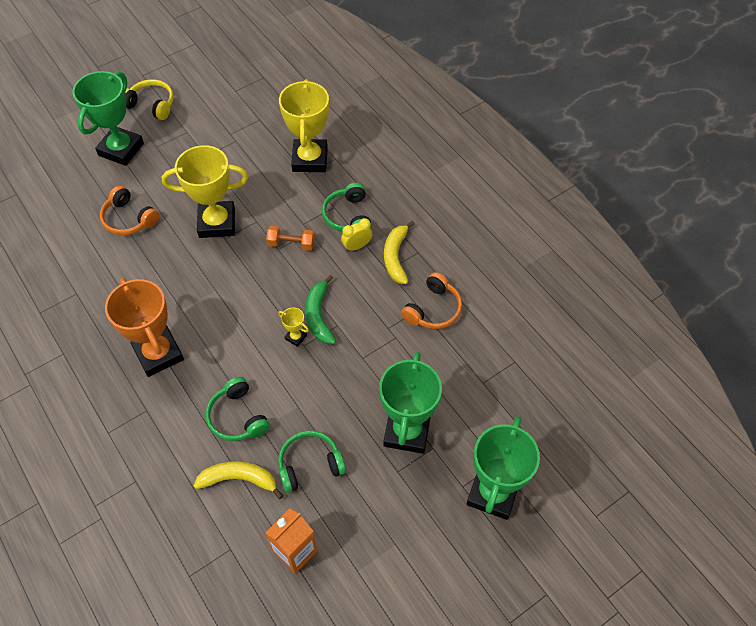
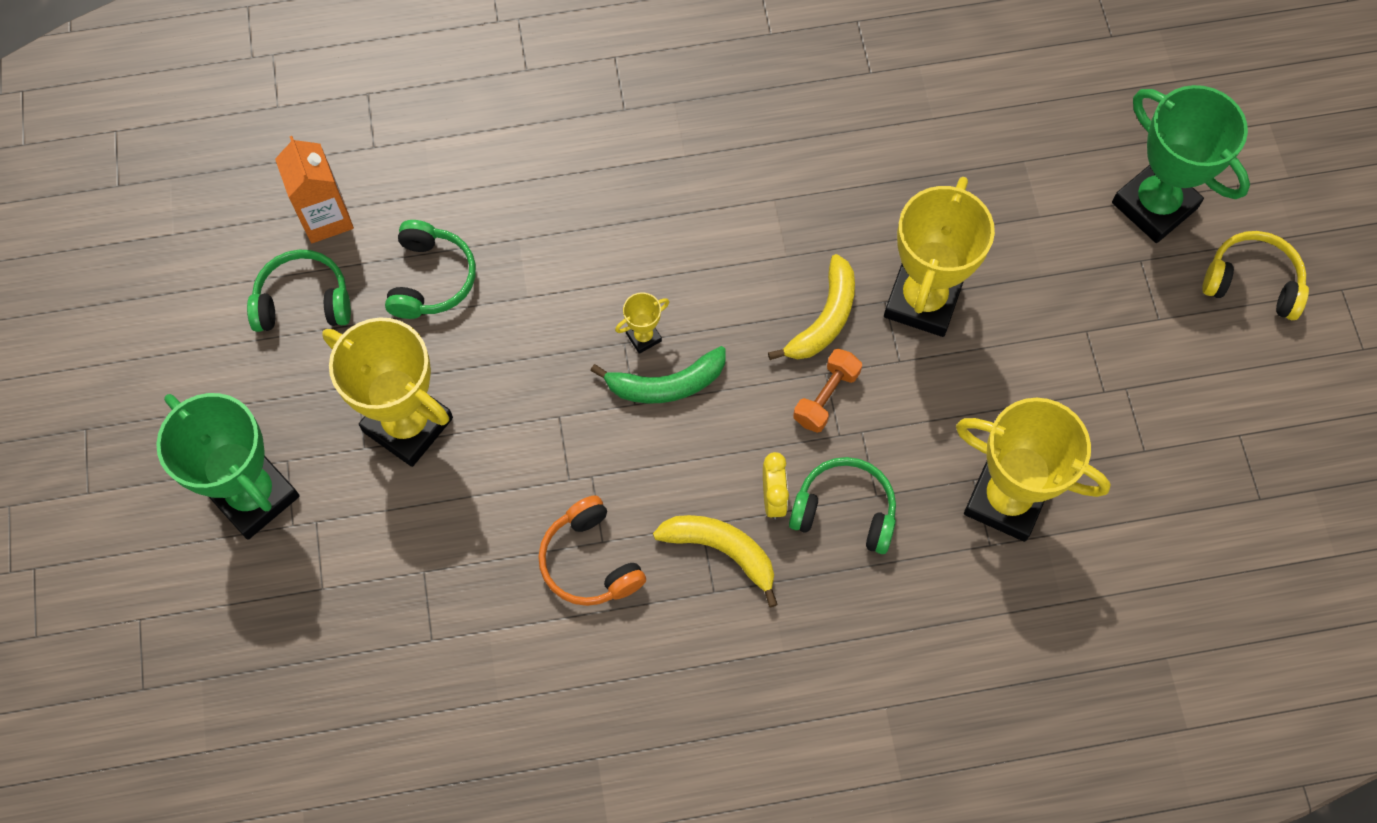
camera: 115 degrees right, 10 degrees up
(129, 219) = (988, 176): orange headphones -> none
(151, 105) = (1252, 282): yellow headphones -> yellow headphones turned 120 degrees counterclockwise
(158, 354) = (709, 148): orange trophy -> none
(237, 417) = (553, 215): green headphones -> green headphones (303, 301)
(239, 479) = (460, 187): yellow banana -> yellow banana (824, 319)
(319, 315) = (666, 384): green banana -> green banana turned 150 degrees clockwise
(407, 431) = (408, 424): green trophy -> yellow trophy

